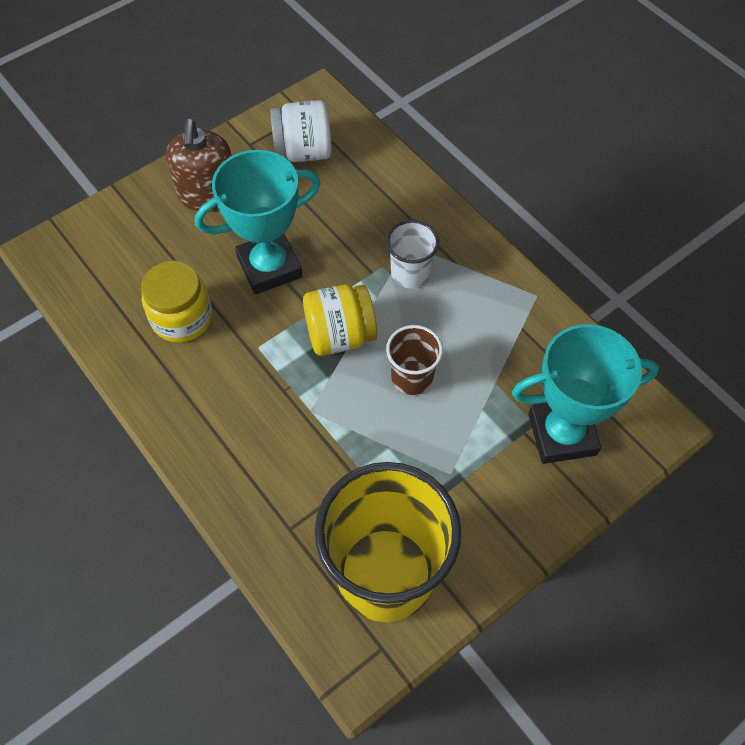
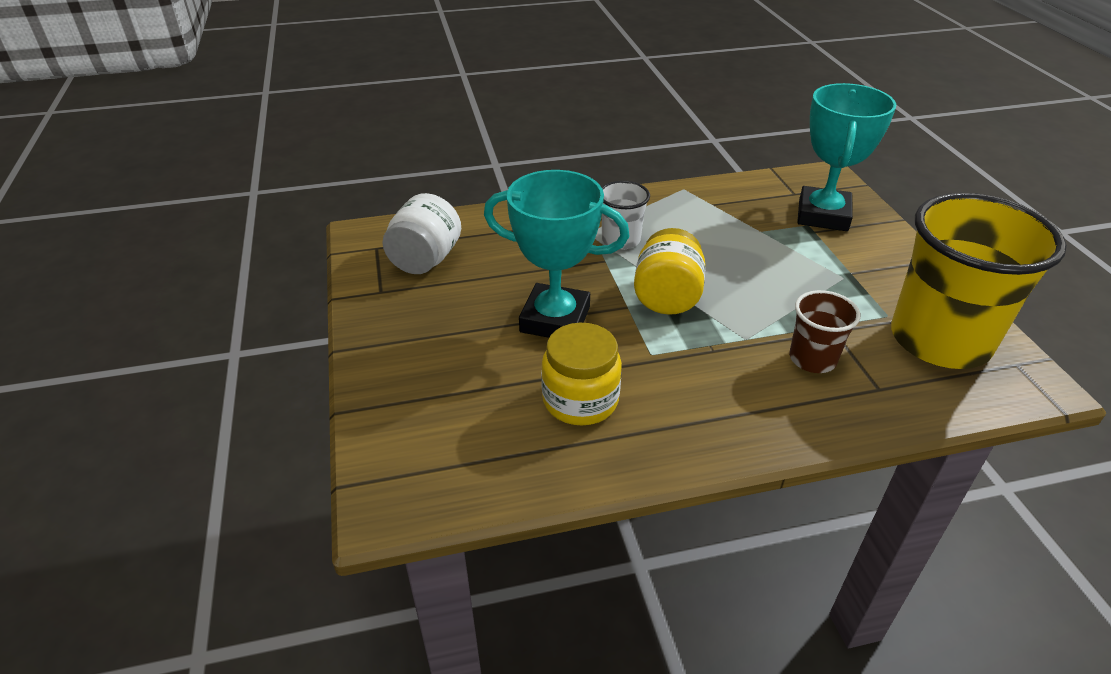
camera: 65 degrees left, 20 degrees down
(208, 195) = (423, 337): brown soap dispenser -> none
(269, 267) = (555, 319): turquoise trophy -> turquoise trophy turned 75 degrees counterclockwise
(412, 377) = (735, 270): brown cup -> brown cup (812, 359)

